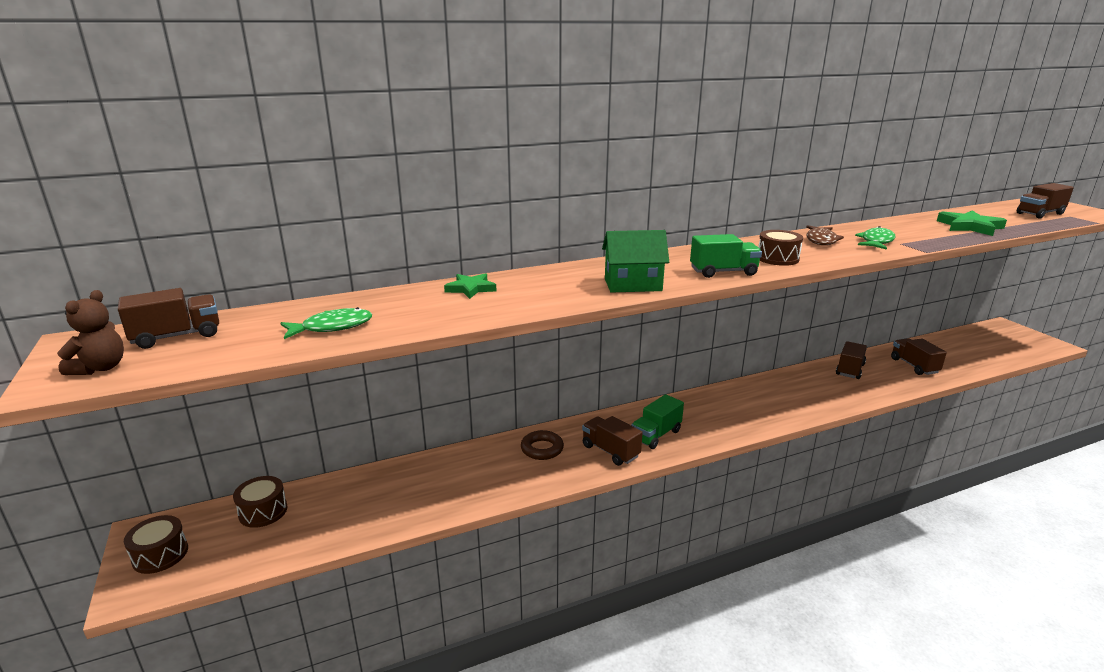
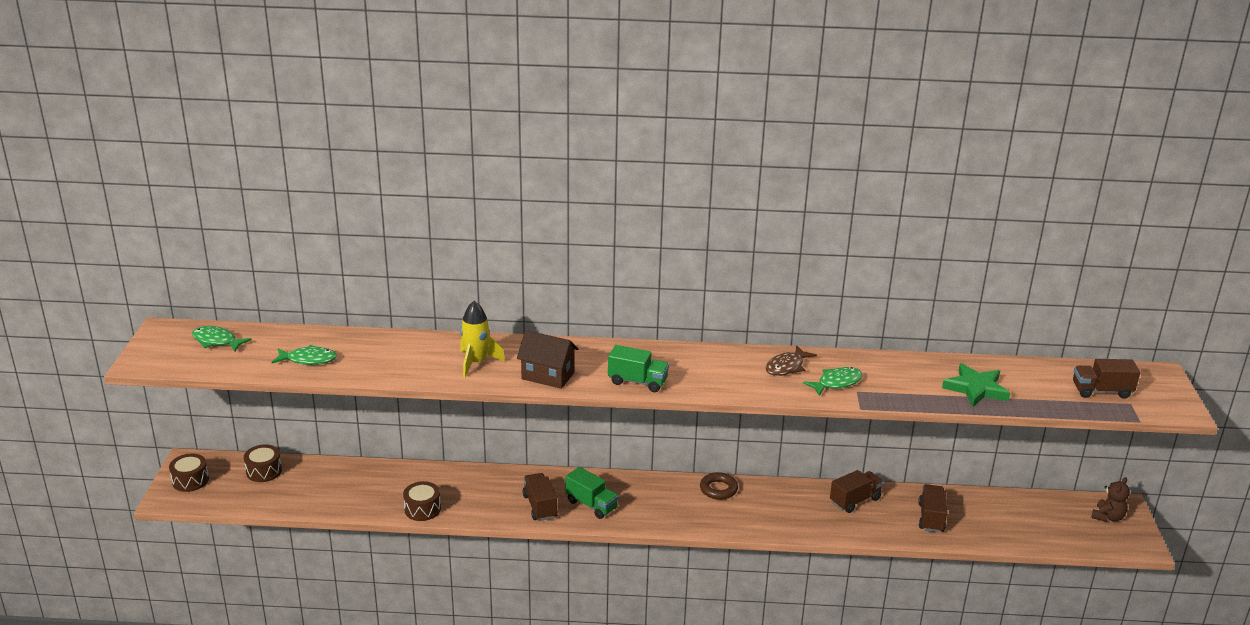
camera: 25 degrees right, 5 degrees up
(100, 368) = (165, 357): brown teddy bear -> brown teddy bear (1107, 517)
(177, 336) = (216, 341): brown truck -> green fish
(471, 288) = (427, 346): green star -> none
(542, 449) = (489, 487): brown ring -> brown ring (718, 489)
(543, 290) = (476, 362): none -> yellow rocket
(633, 285) = (548, 376): green house -> brown house
(656, 435) = (591, 505): green truck -> green truck turned 120 degrees counterclockwise
(777, 258) = (708, 379): brown drum -> brown drum (422, 509)

